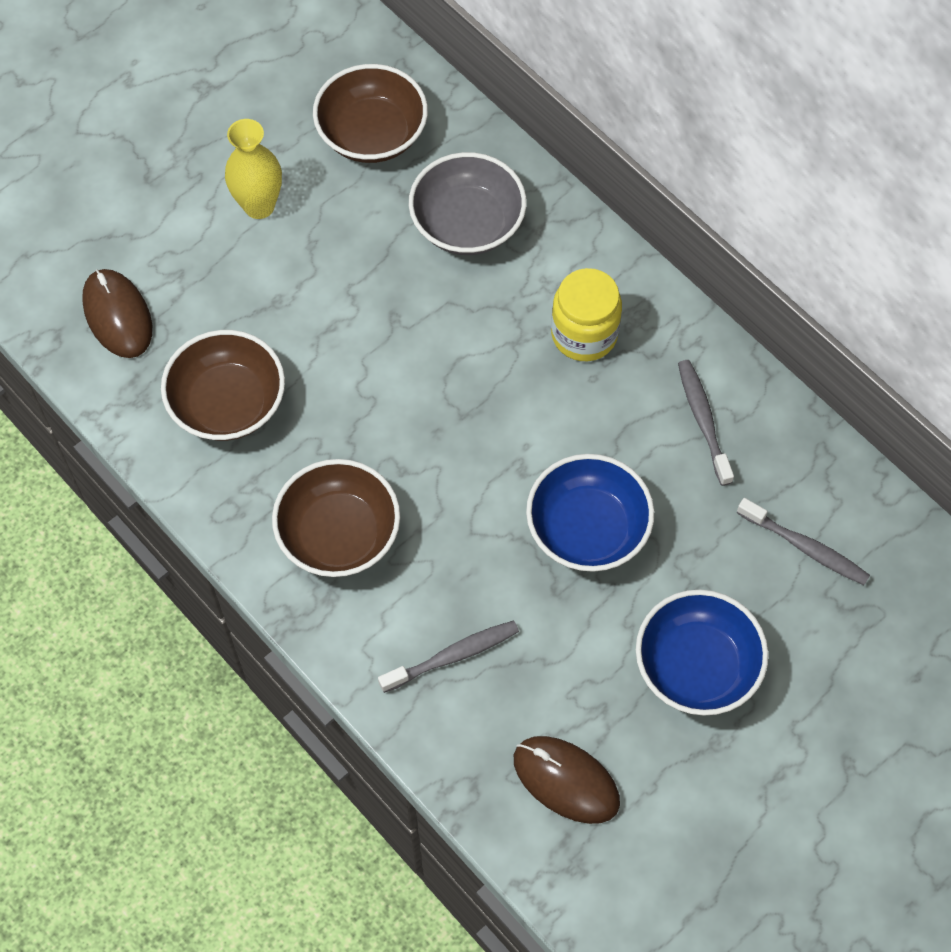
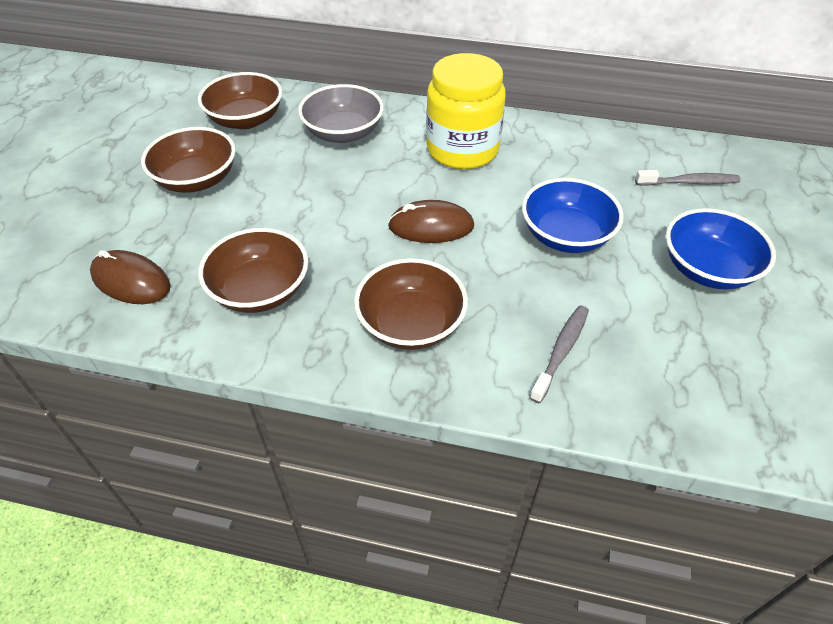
camera: 35 degrees left, 15 degrees down
(259, 206) = (196, 179): yellow vase -> brown bowl
(566, 781) = (714, 381): brown mouse -> brown mouse (431, 226)
(584, 334) = (462, 149): yellow jar -> yellow jar, size x1.52
(703, 420) = (569, 155): grey toothbrush -> none

